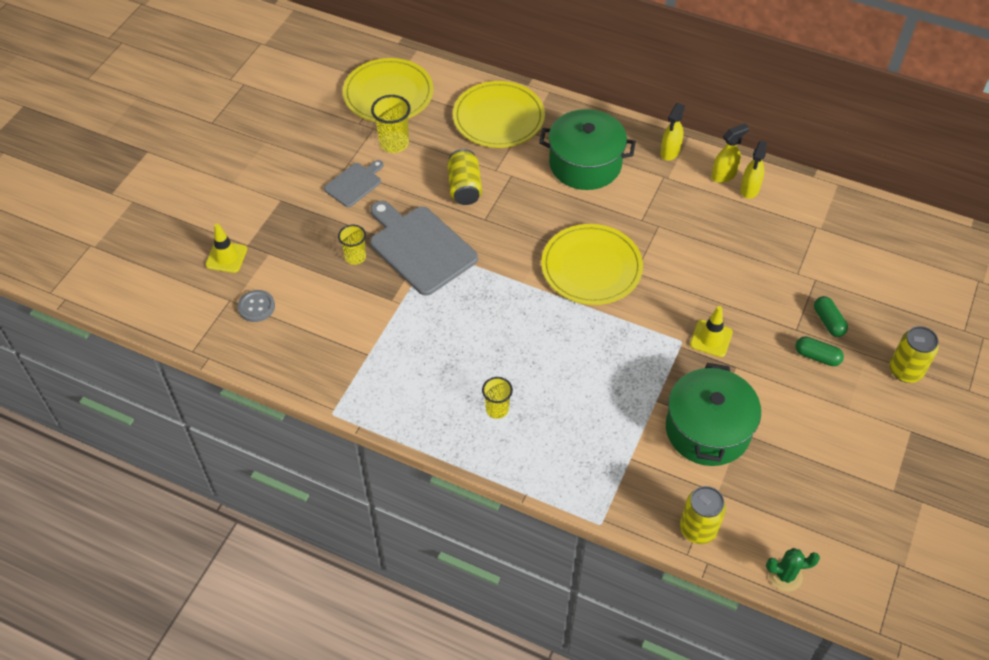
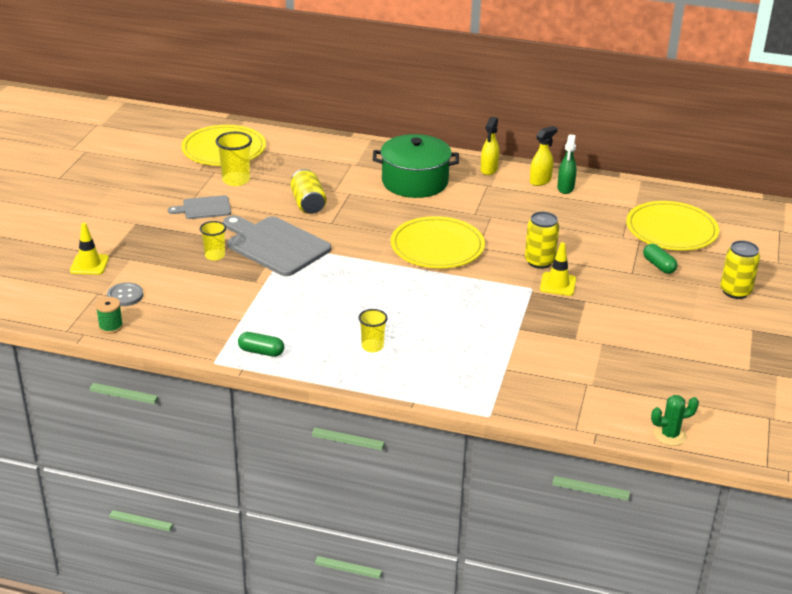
camera: 10 degrees left, 20 degrees down
(236, 350) = (111, 326): none -> green spool
(354, 183) = (204, 208): grey cutting board -> grey cutting board turned 135 degrees counterclockwise
(498, 117) = (329, 158): yellow plate -> yellow plate (671, 230)
(698, 529) = (581, 411): yellow can -> yellow can (539, 261)
(708, 429) = (571, 344): green pot -> none
(749, 189) = (565, 188): yellow spray bottle -> green spray bottle
(817, 356) = (655, 288): green capsule -> green capsule (261, 352)

